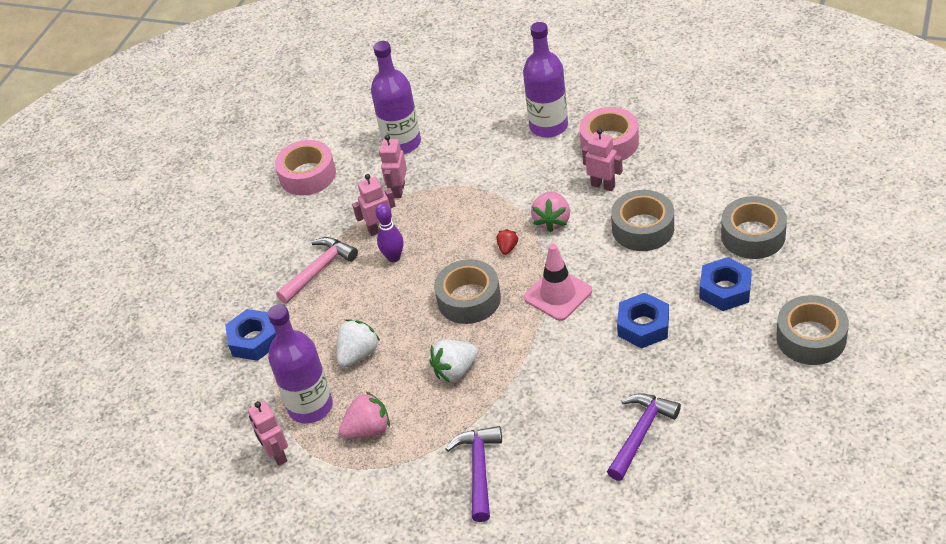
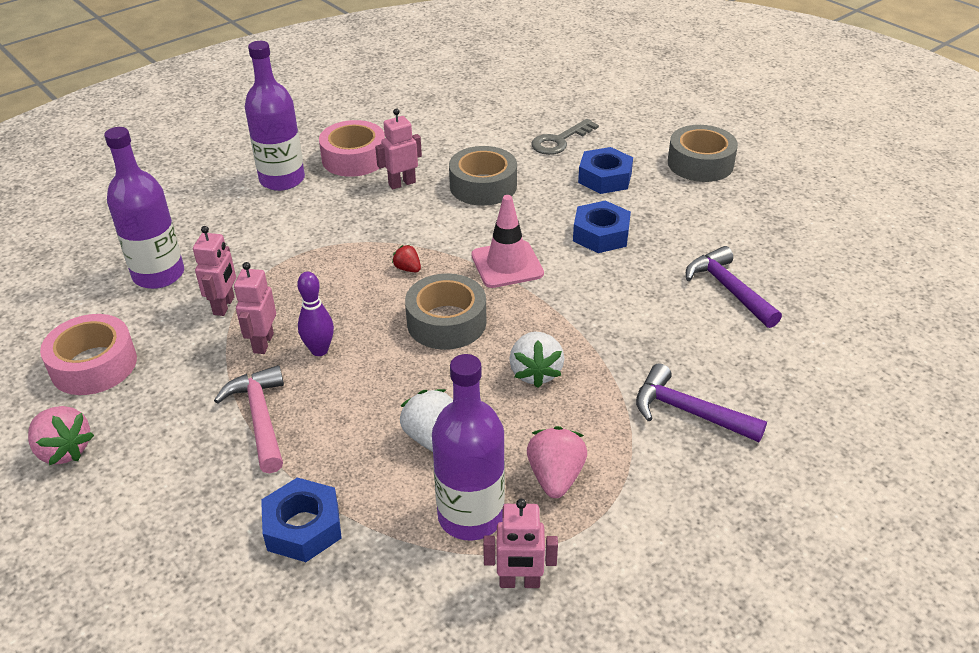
camera: 65 degrees left, 5 degrees down
(398, 190) = (224, 306): pink robot -> pink robot turned 120 degrees counterclockwise
(552, 221) = (408, 228): pink strawberry -> pink strawberry (64, 450)
(753, 235) = (559, 141): grey tape -> grey key

